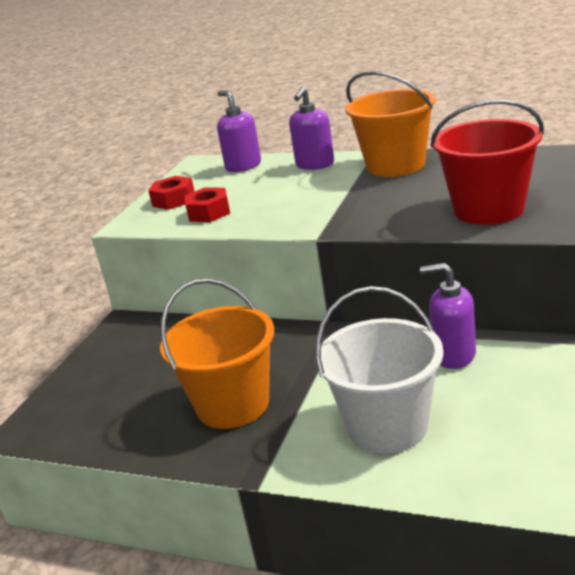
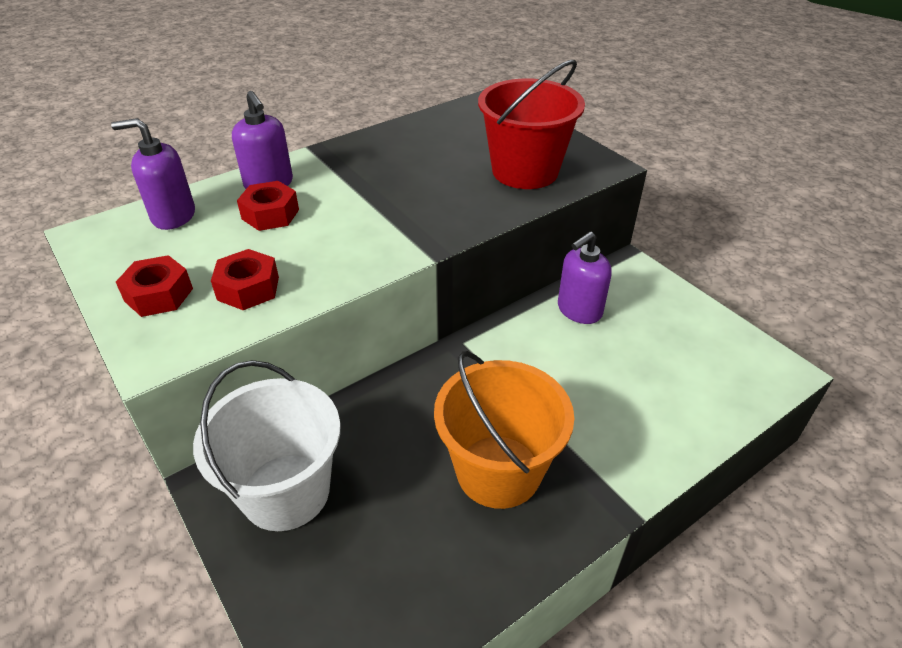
camera: 60 degrees left, 15 degrees up
(285, 181) = (270, 214): none -> red nut
(387, 426) = (634, 395): white bucket -> white bucket (286, 491)
(395, 165) = (362, 157): orange bucket -> none

